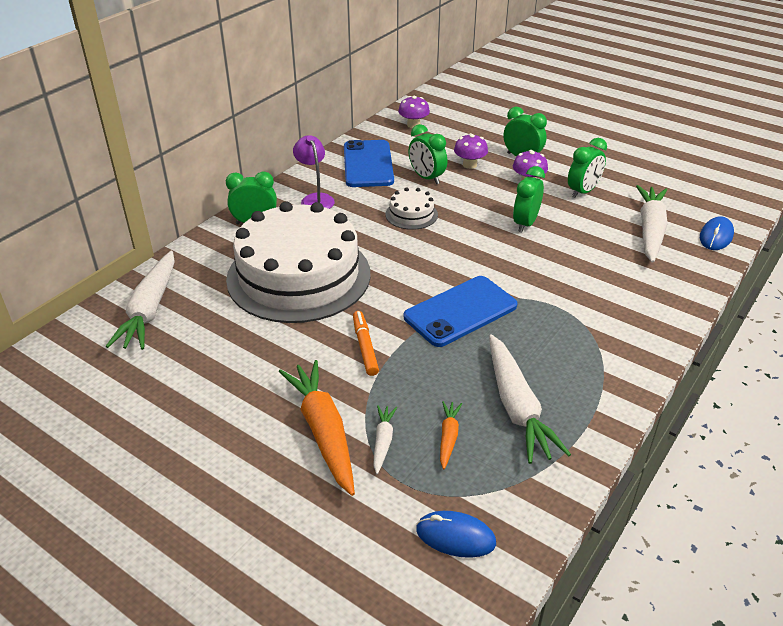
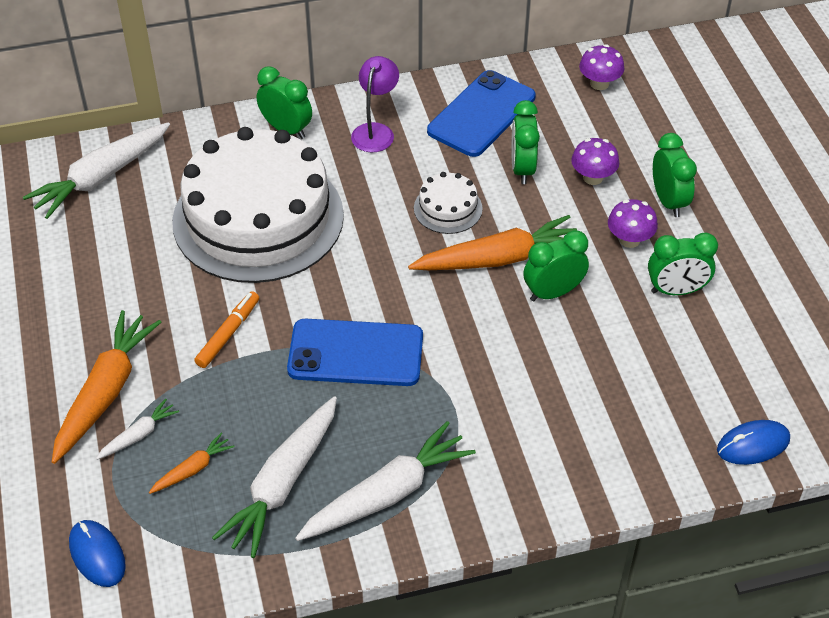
camera: 40 degrees right, 10 degrees up
(474, 223) = (498, 258): none -> orange carrot
(650, 230) = (685, 387): white carrot -> white carrot (387, 494)

